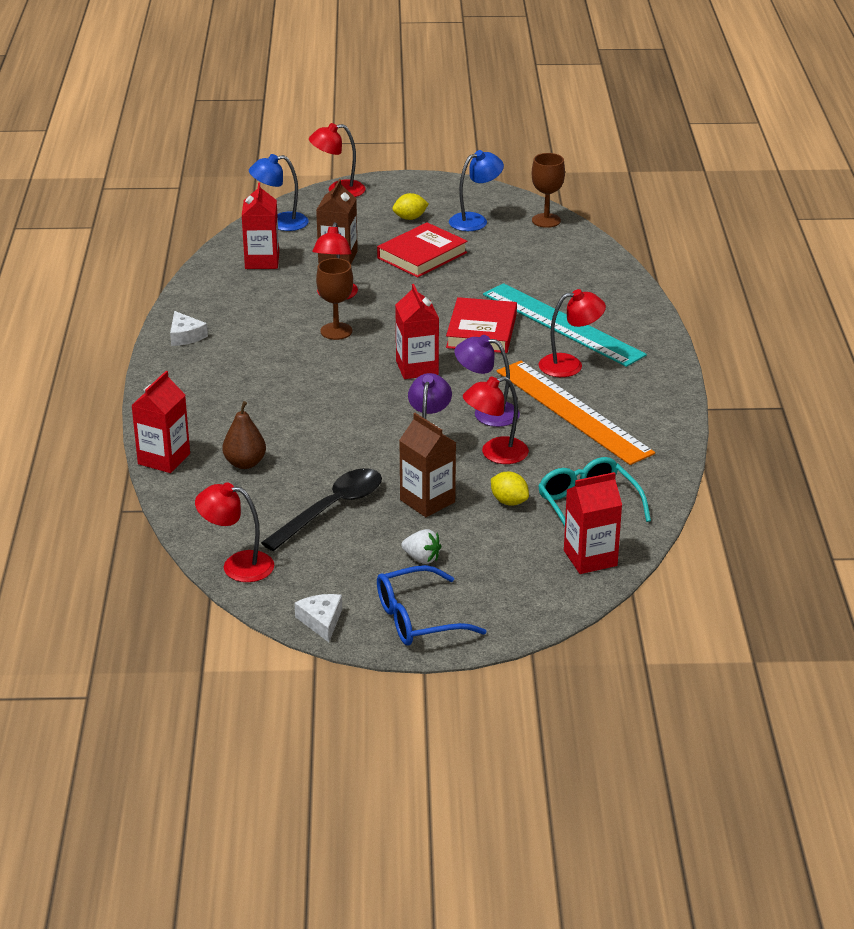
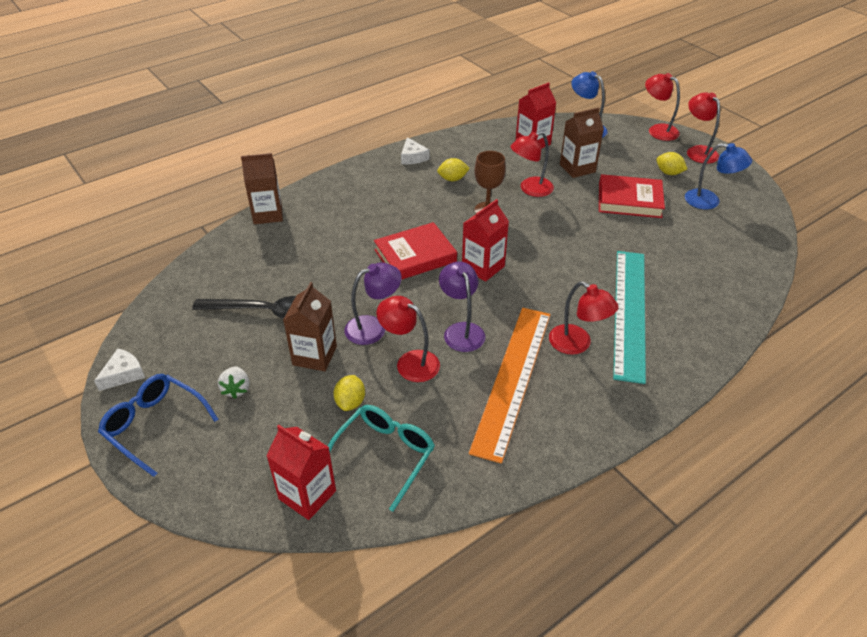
camera: 55 degrees right, 10 degrees up
(164, 459) = (267, 214): red carton -> brown carton
(185, 336) = (413, 157): white cheese -> white cheese turned 45 degrees counterclockwise
(237, 565) = (168, 302): red lamp -> red lamp (698, 151)
(245, 463) = (290, 248): brown pear -> none
(258, 329) = (452, 179): none -> yellow lemon
(482, 331) = (568, 275): red book -> red book (415, 256)
(546, 220) = (761, 233): brown goblet -> none

